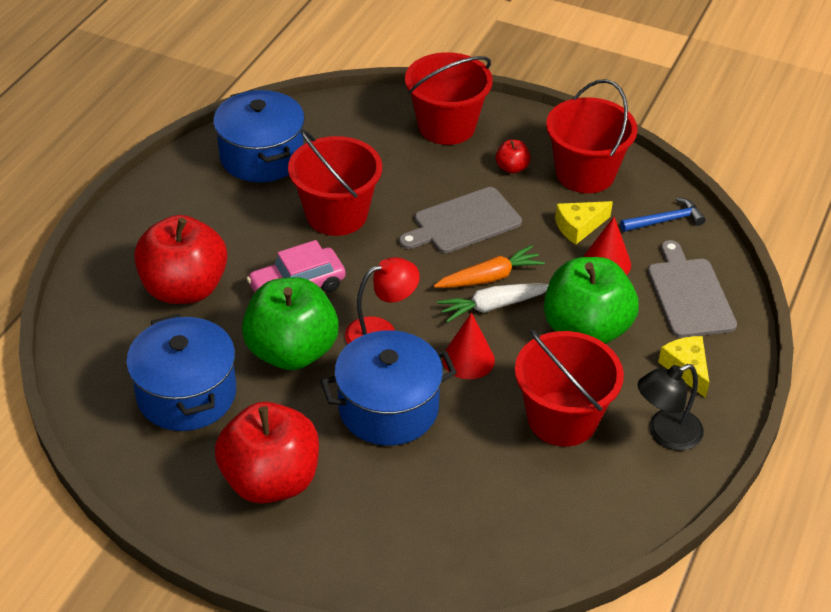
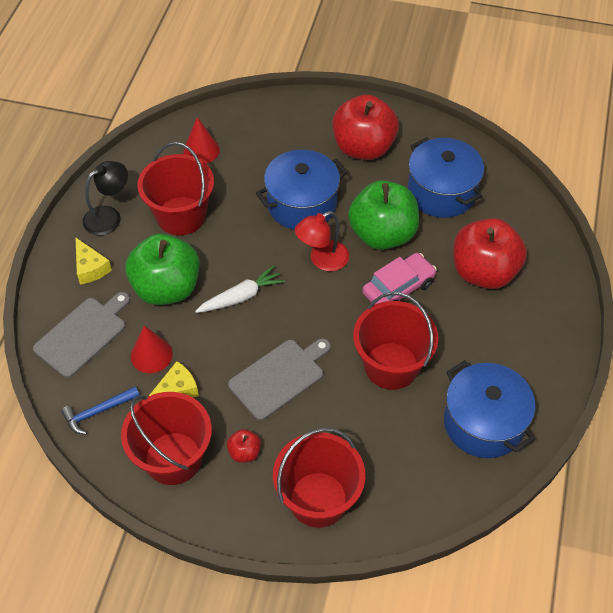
camera: 170 degrees right, 10 degrees up
(468, 359) = (253, 249): red cone -> red cone (201, 150)
(489, 277) = (248, 323): orange carrot -> none
(689, 294) = (83, 334): grey cutting board -> grey cutting board turned 120 degrees counterclockwise

